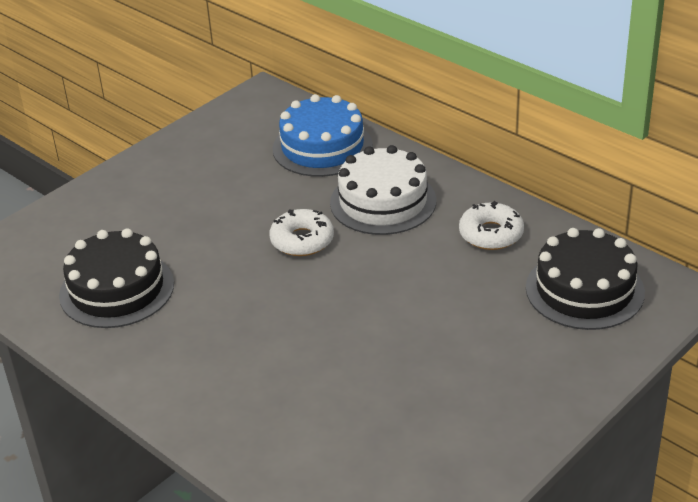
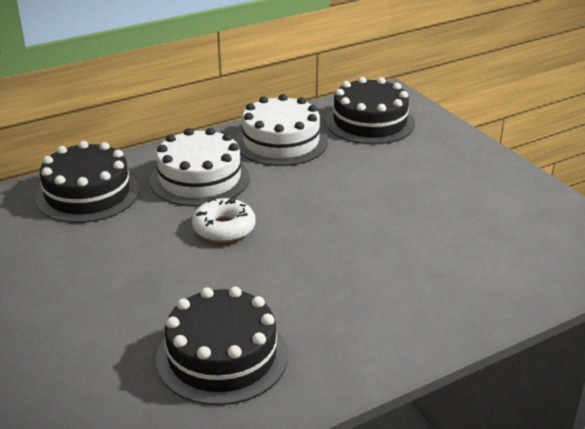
camera: 75 degrees left, 5 degrees down
(322, 147) = (87, 194): blue cake -> black cake
(491, 234) = (281, 142): white donut -> white cake

